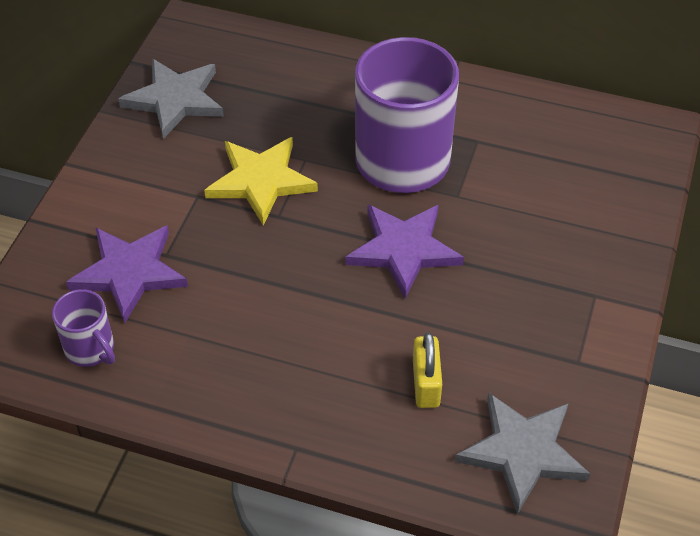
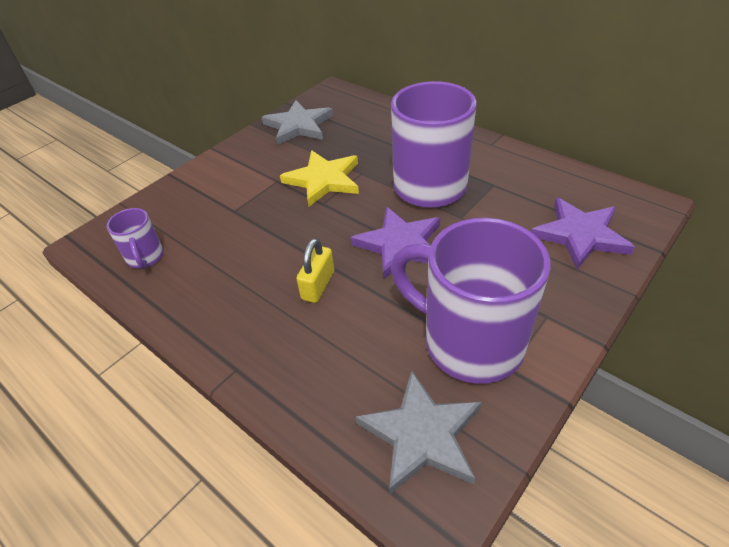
camera: 25 degrees right, 5 degrees down
(129, 273) = (203, 216): purple star -> purple star (580, 235)
(426, 384) = (366, 348): yellow padlock -> yellow padlock (318, 285)
(529, 346) = (469, 342): none -> purple mug

